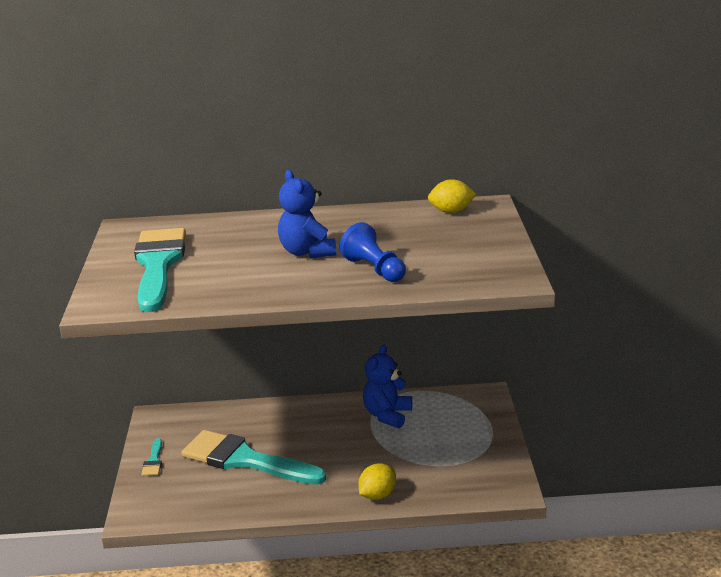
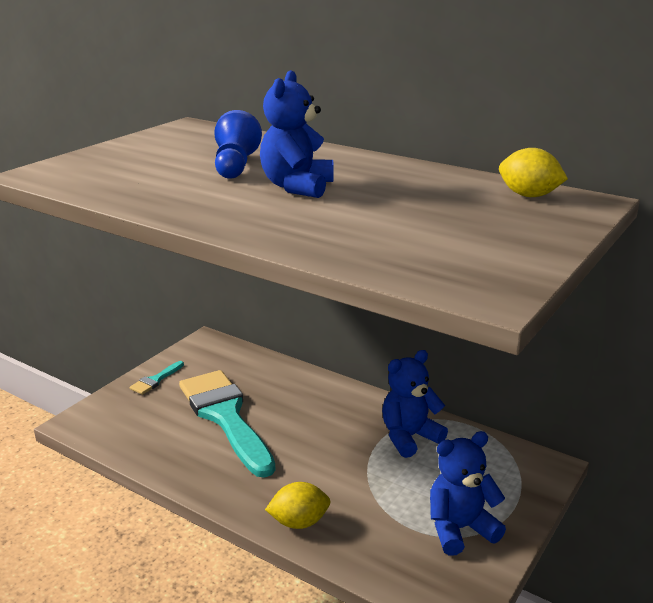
camera: 35 degrees right, 0 degrees up
(158, 265) = (150, 158): turquoise brush -> none
(374, 269) = (333, 224): blue pawn -> blue pawn (235, 166)
(474, 452) = (460, 529): none -> blue teddy bear

